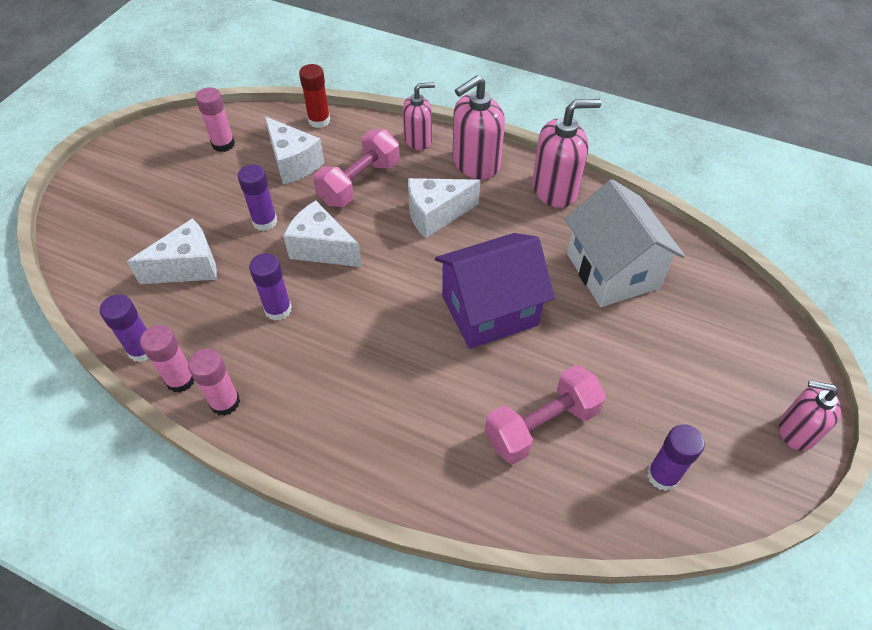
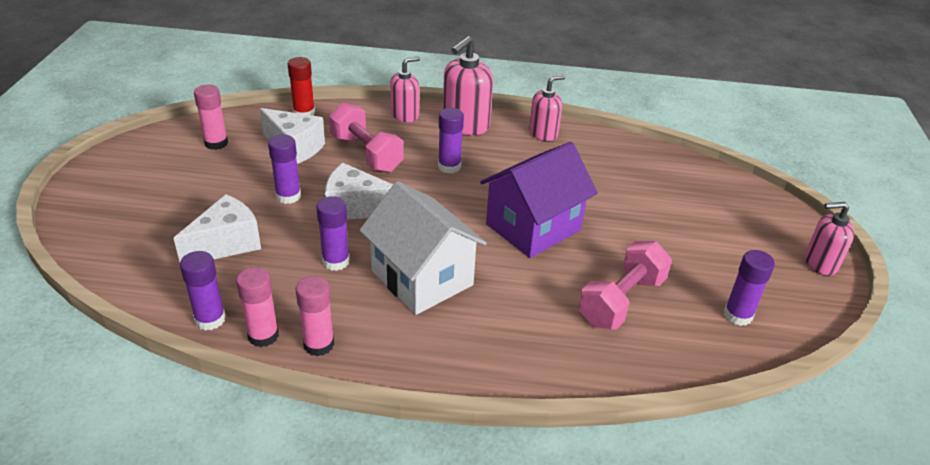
camera: 20 degrees left, 15 degrees down
(359, 183) = (366, 153): pink dumbbell -> pink dumbbell turned 60 degrees counterclockwise
(436, 215) = (449, 166): white cheese -> purple glue stick
(555, 189) = (543, 133): pink soap dispenser -> pink soap dispenser, size x0.65
(612, 271) = (621, 182): white house -> white house (422, 278)

